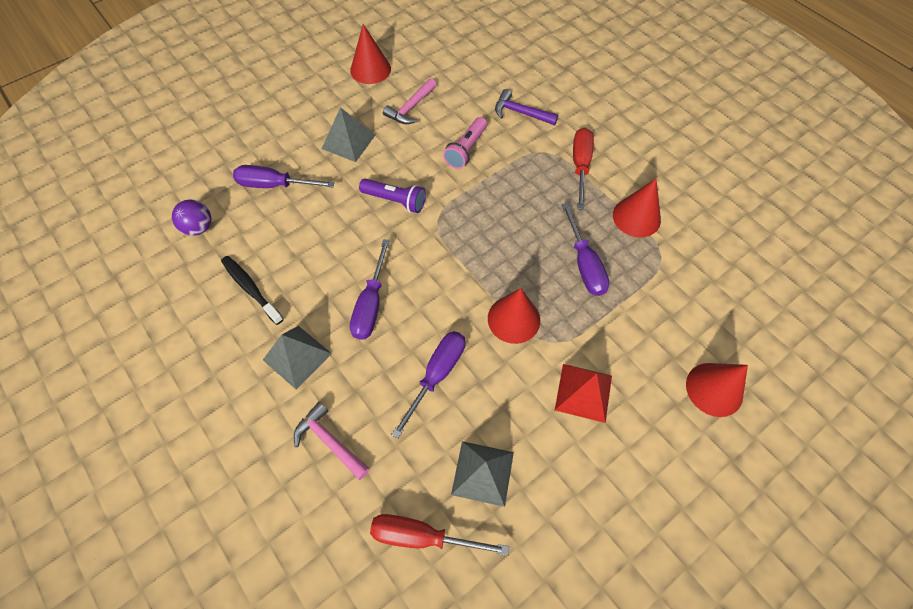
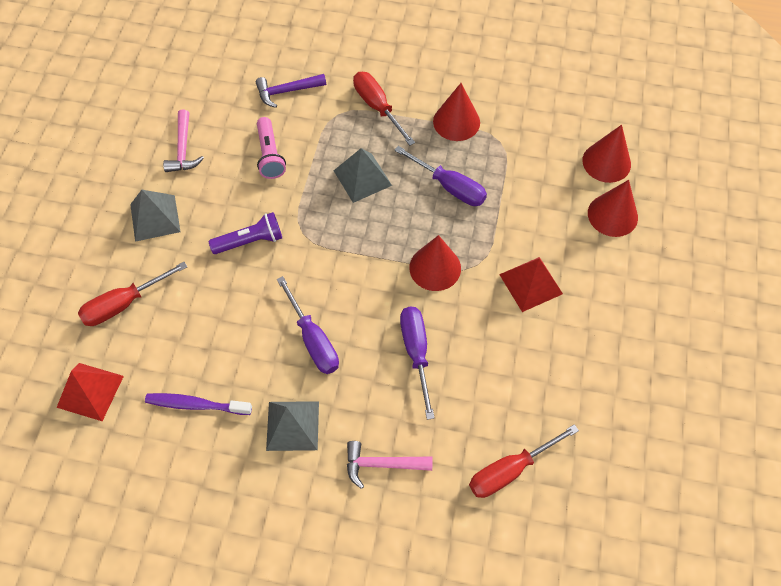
camera: 40 degrees left, 0 degrees up
(199, 228) = (90, 391): purple ball -> red pyramid
(251, 288) = (196, 404): black toothbrush -> purple toothbrush
(274, 185) = (124, 304): purple screwdriver -> red screwdriver
(370, 69) = (108, 136): red cone -> red cone (606, 162)
(482, 473) = (512, 395): grey pyramid -> grey pyramid (362, 178)

